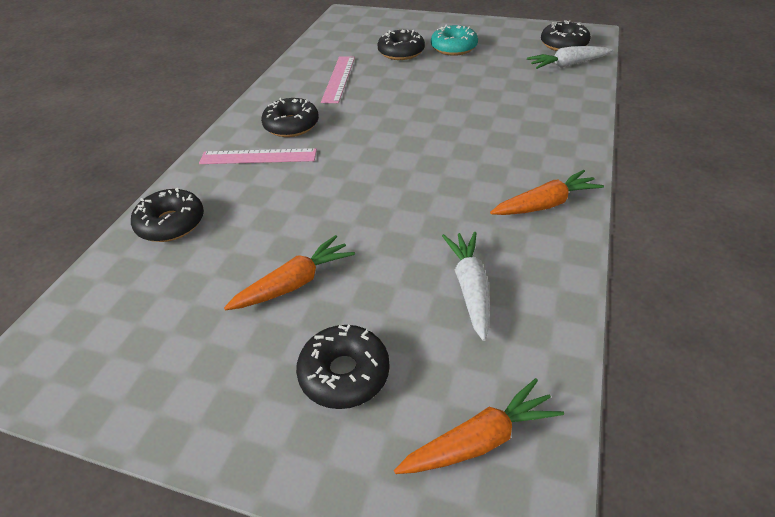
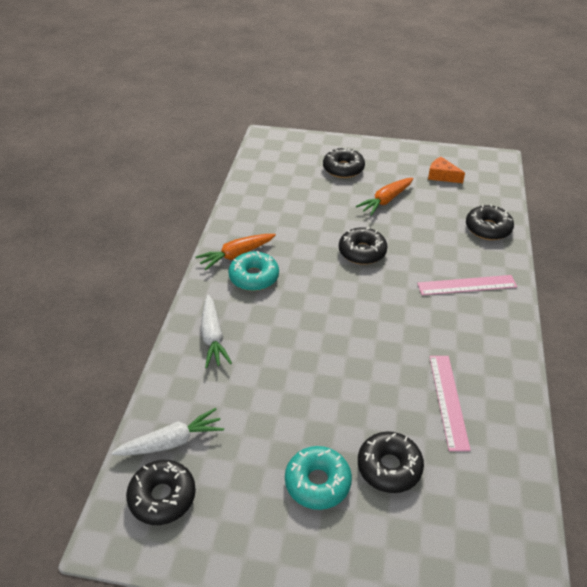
camera: 170 degrees right, 0 degrees up
(158, 335) = (442, 176): none -> orange cheese
(291, 125) = (460, 322): black donut -> black donut (362, 252)
(470, 288) = (287, 204): white carrot -> white carrot (213, 337)
(480, 440) = (282, 154): orange carrot -> none
(516, 176) = (254, 277): none -> turquoise donut

